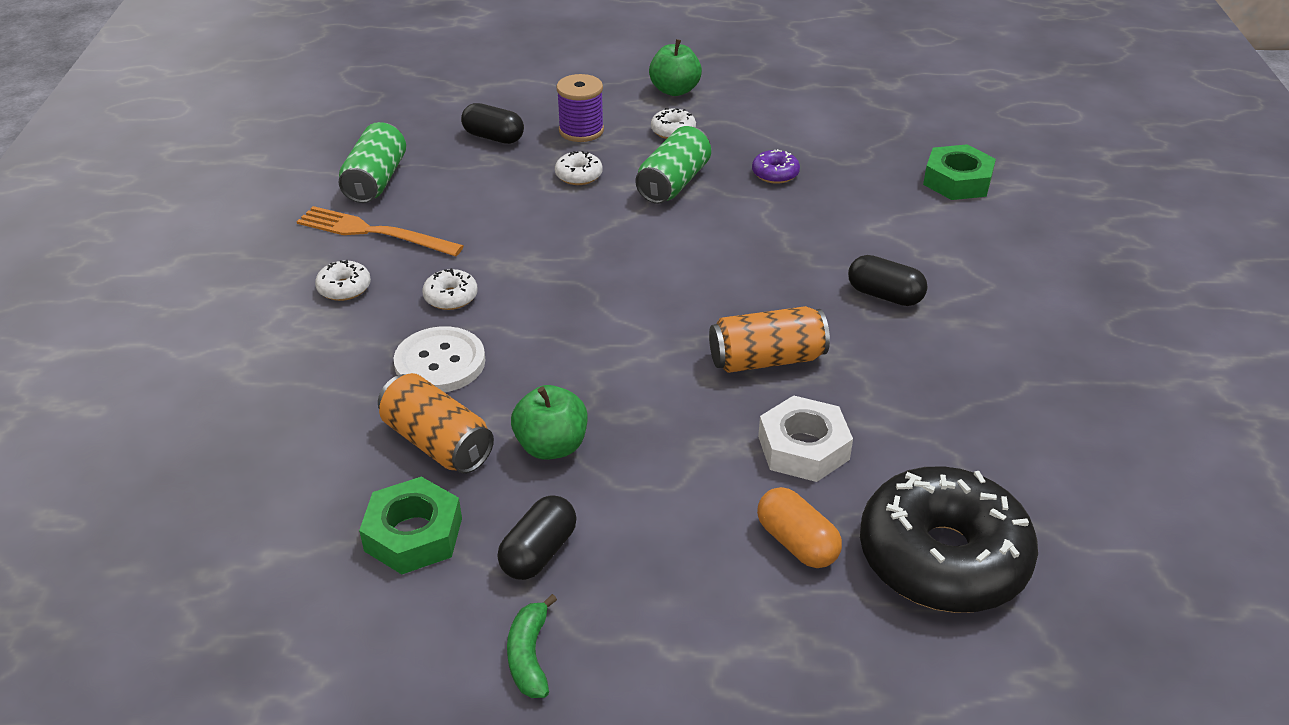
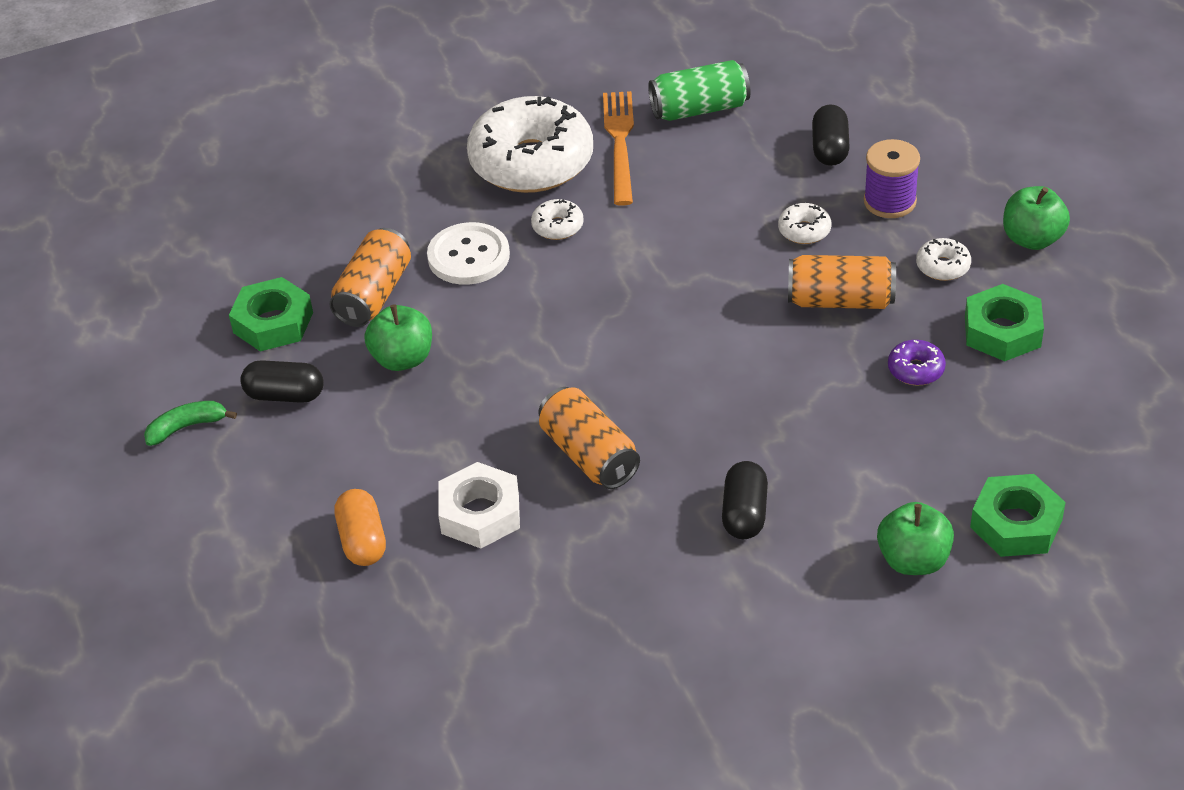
camera: 70 degrees right, 5 degrees up
(344, 288) = (531, 162): white donut -> white donut, size x2.48
(674, 183) = (840, 300): green can -> orange can
(760, 129) = (1002, 331): none -> green nut
(796, 543) = (362, 540): orange capsule -> orange capsule turned 45 degrees counterclockwise
(942, 557) = (387, 639): black donut -> none
(973, 232) = (913, 560): none -> green apple

